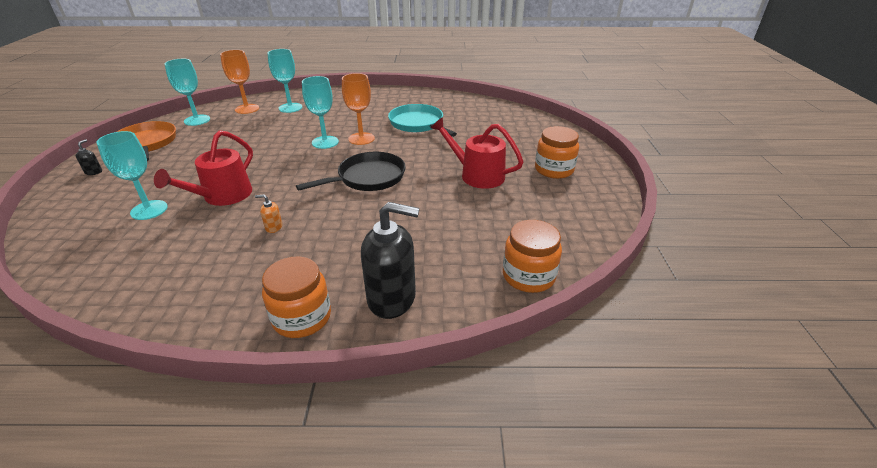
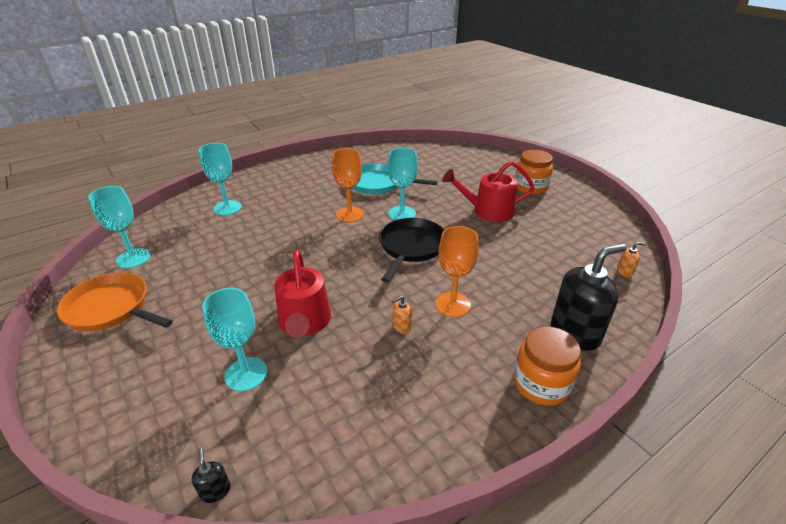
camera: 35 degrees left, 0 degrees up
(94, 172) = (93, 369): black soap dispenser -> black soap dispenser (215, 491)
(247, 109) = (177, 225): orange goblet -> orange goblet (452, 304)
(325, 142) = (321, 230): turquoise goblet -> turquoise goblet (402, 213)
(528, 276) = (625, 272): orange jar -> orange soap dispenser

